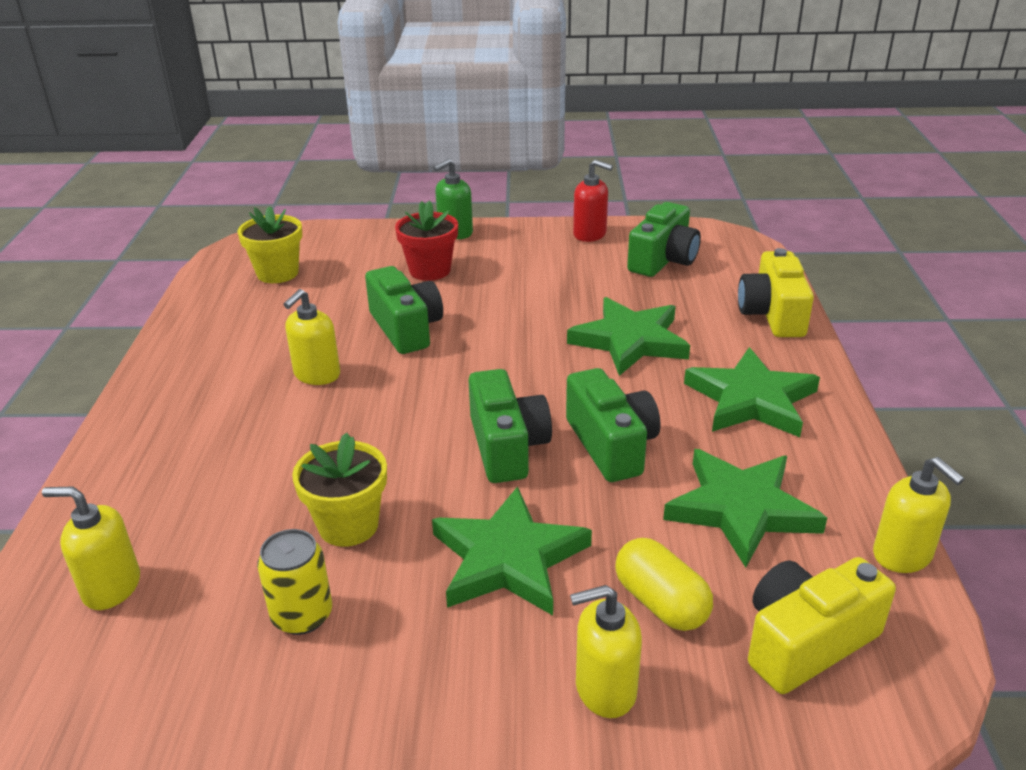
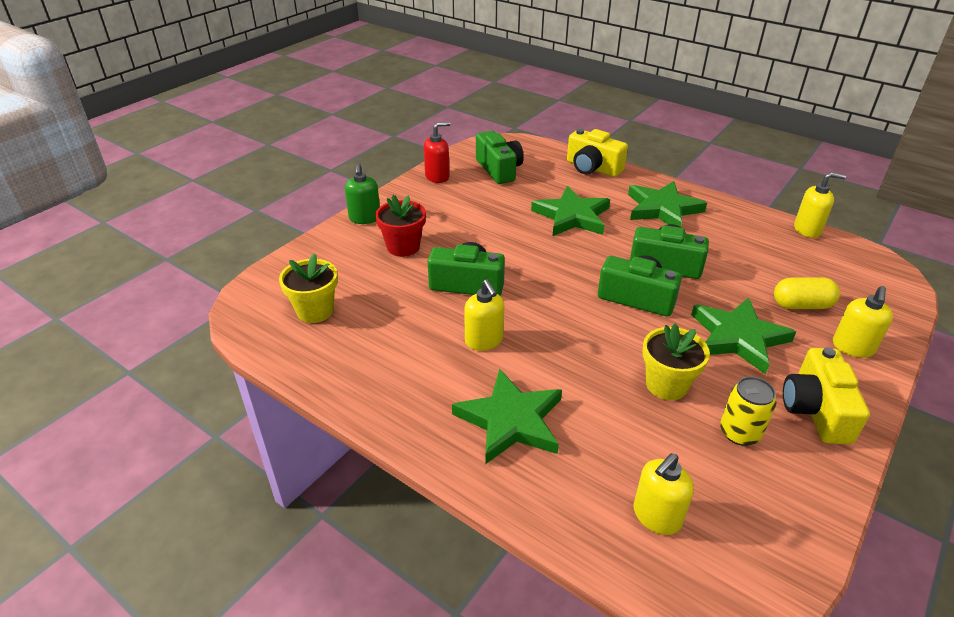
camera: 55 degrees left, 5 degrees up
(741, 509) = (747, 252): green star -> green star (510, 420)
(806, 642) = (849, 279): yellow camera -> yellow camera (815, 410)

